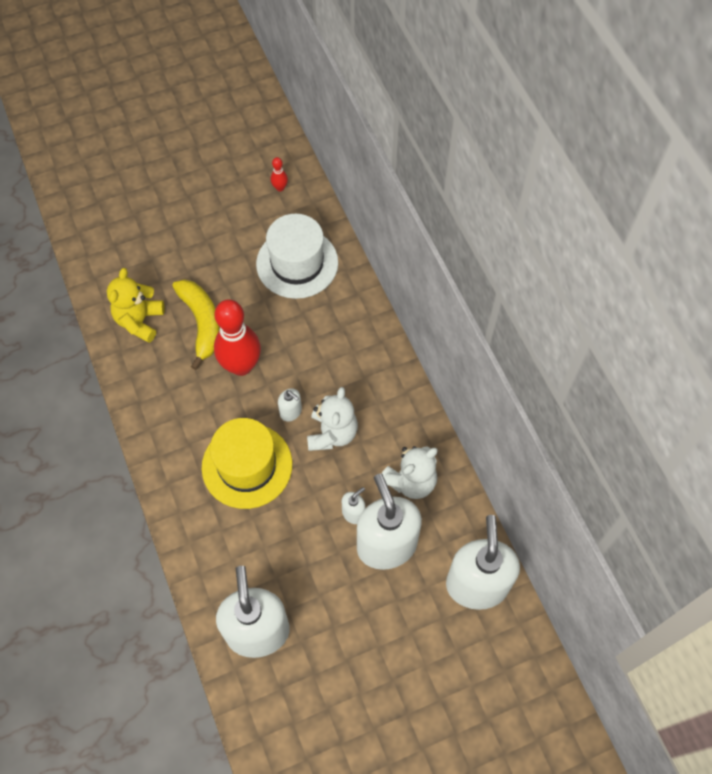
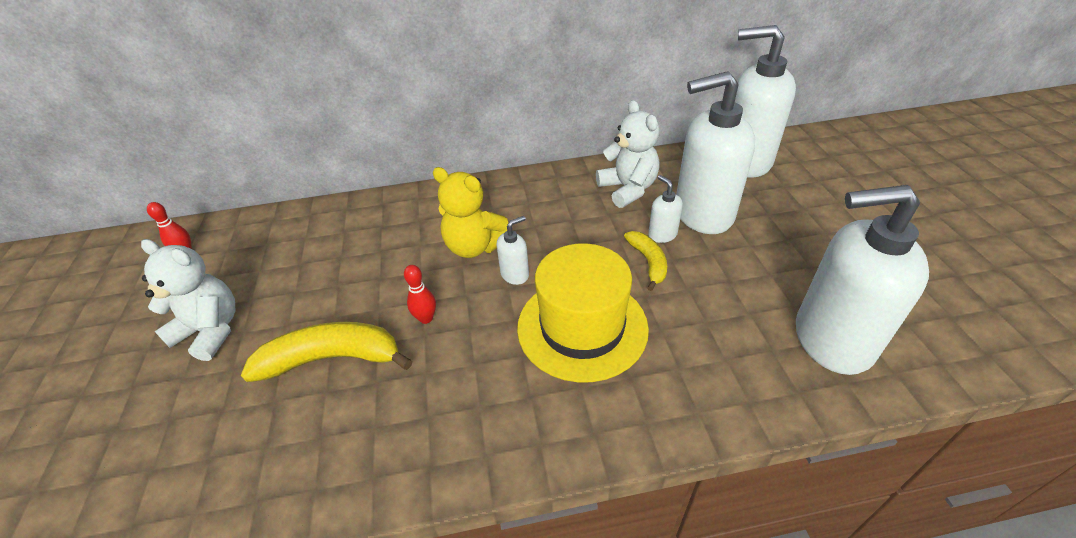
camera: 75 degrees left, 20 degrees down
(140, 321) = (275, 449): yellow teddy bear -> yellow teddy bear (475, 246)
(241, 366) = (426, 318): red bowling pin -> red bowling pin, size x0.42
(297, 263) = (308, 248): white hat -> none
(318, 504) = (648, 262): none -> yellow banana
(332, 433) = (556, 241): white teddy bear -> white teddy bear (211, 331)

